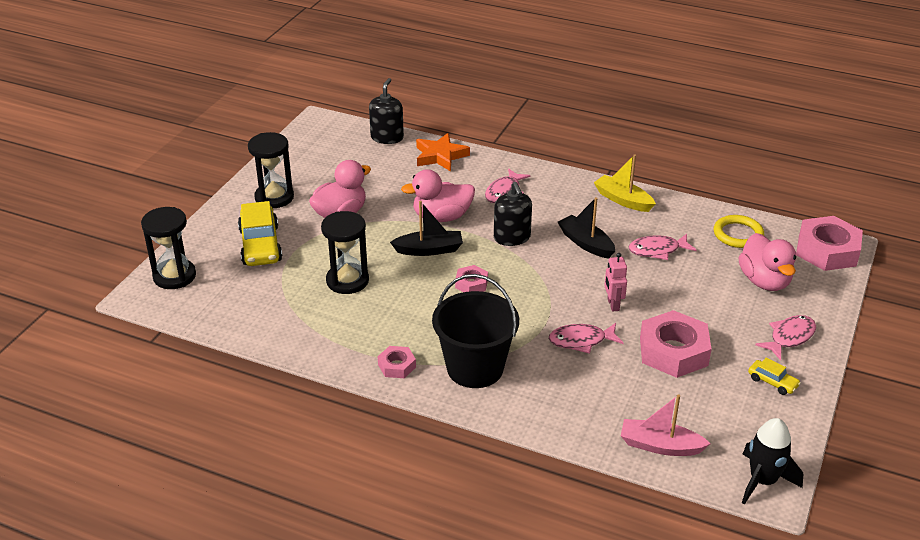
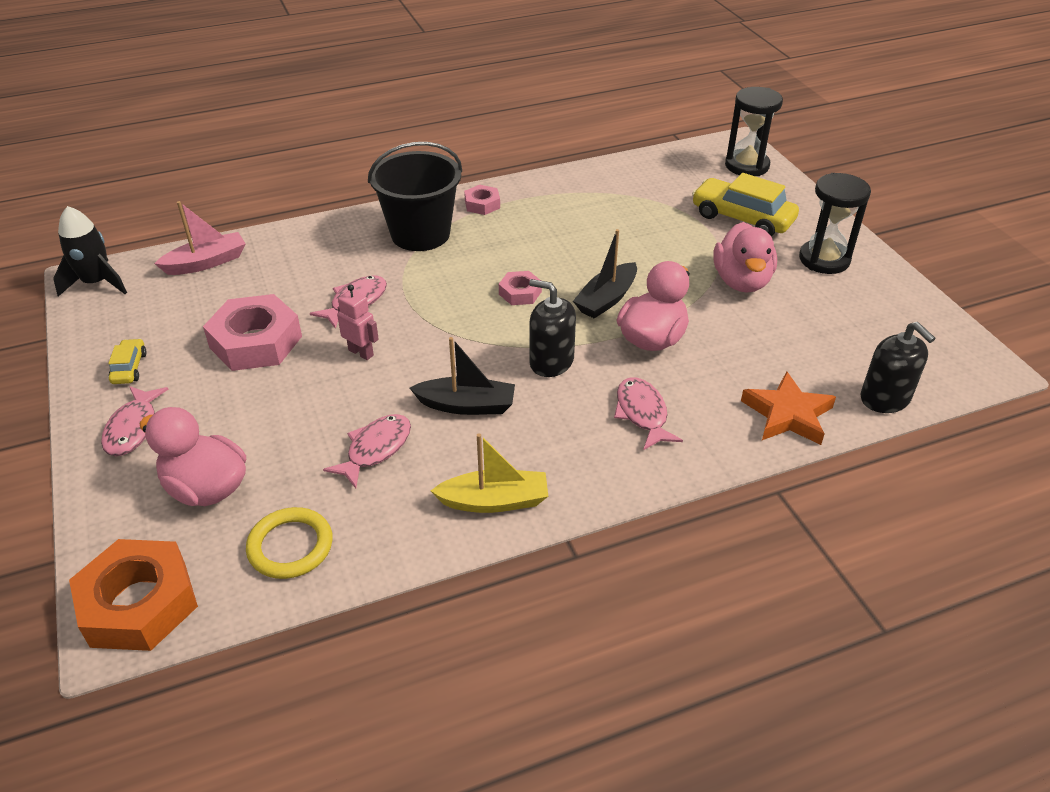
camera: 135 degrees right, 5 degrees up
(347, 281) = (623, 234): black hourglass -> none
(772, 382) = (129, 368): yellow car -> yellow car turned 90 degrees clockwise
(827, 250) = (139, 603): pink nut -> orange nut

